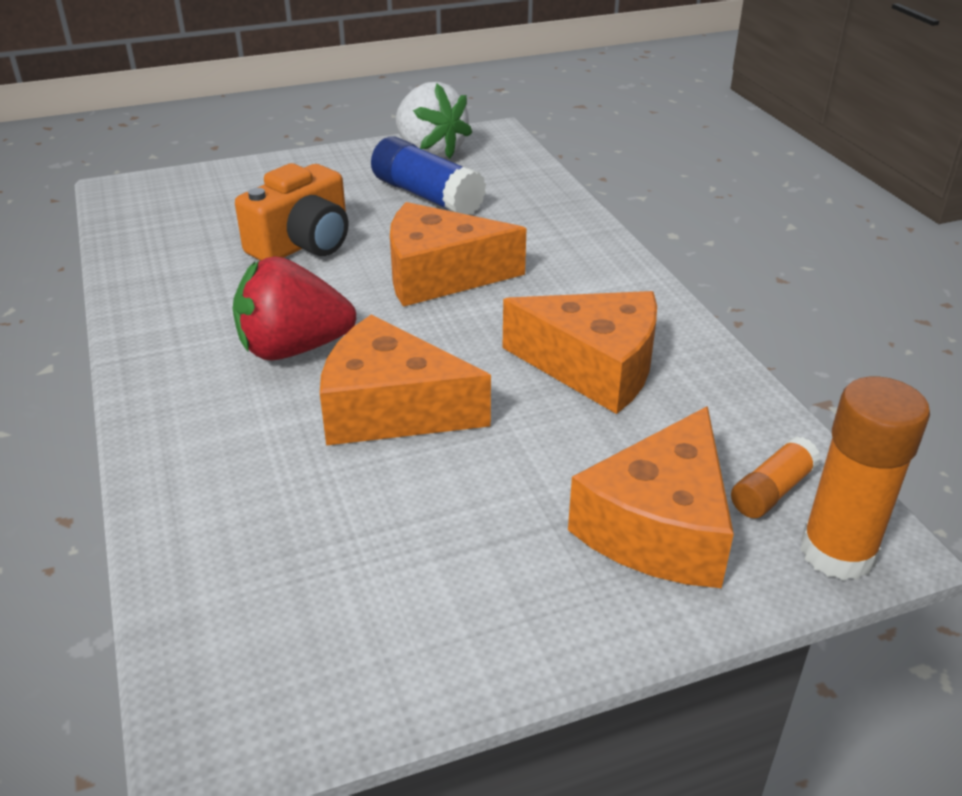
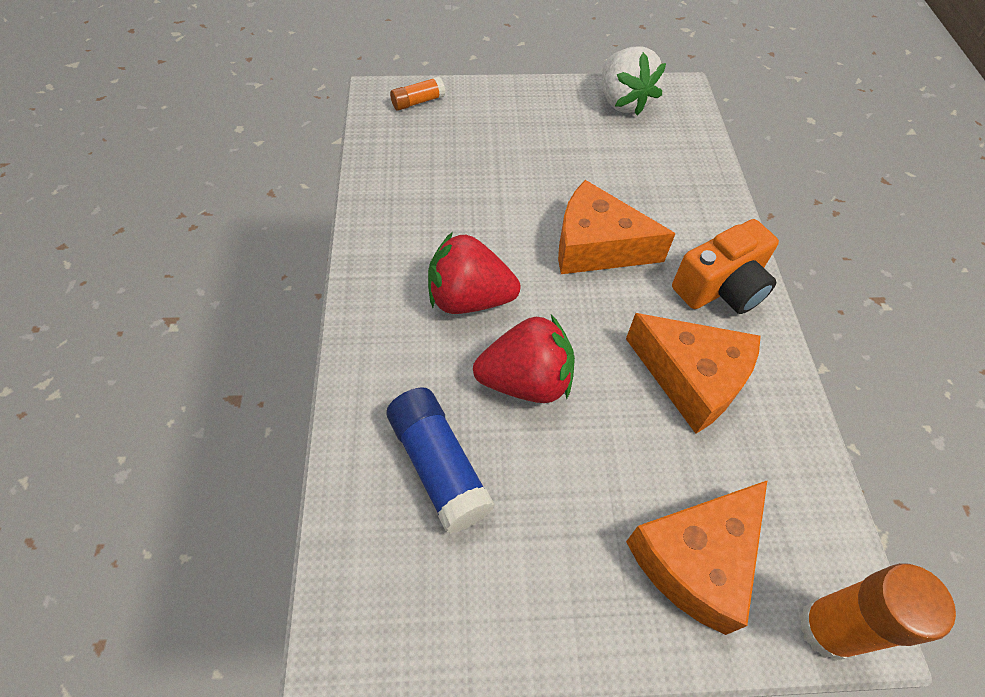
camera: 15 degrees right, 20 degrees up
(303, 244) = (501, 186): orange camera -> orange camera (721, 287)
(391, 409) = (526, 381): orange cheese -> red strawberry
(427, 196) = (609, 153): blue glue stick -> blue glue stick (439, 466)
(772, 491) = (795, 550): orange glue stick -> orange glue stick (418, 102)

